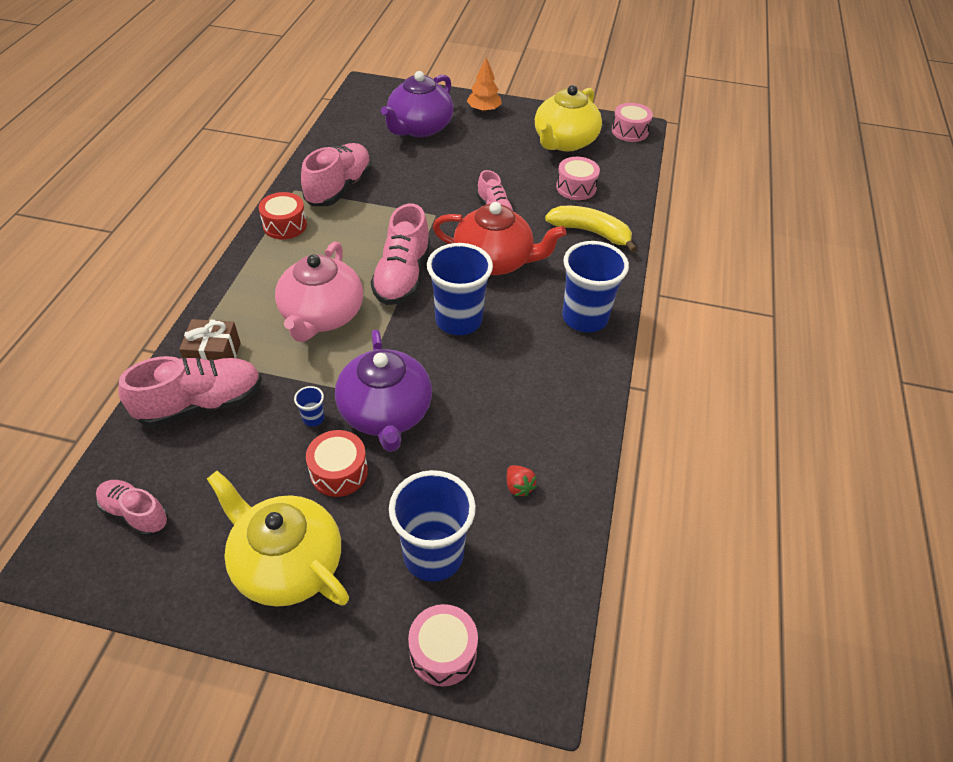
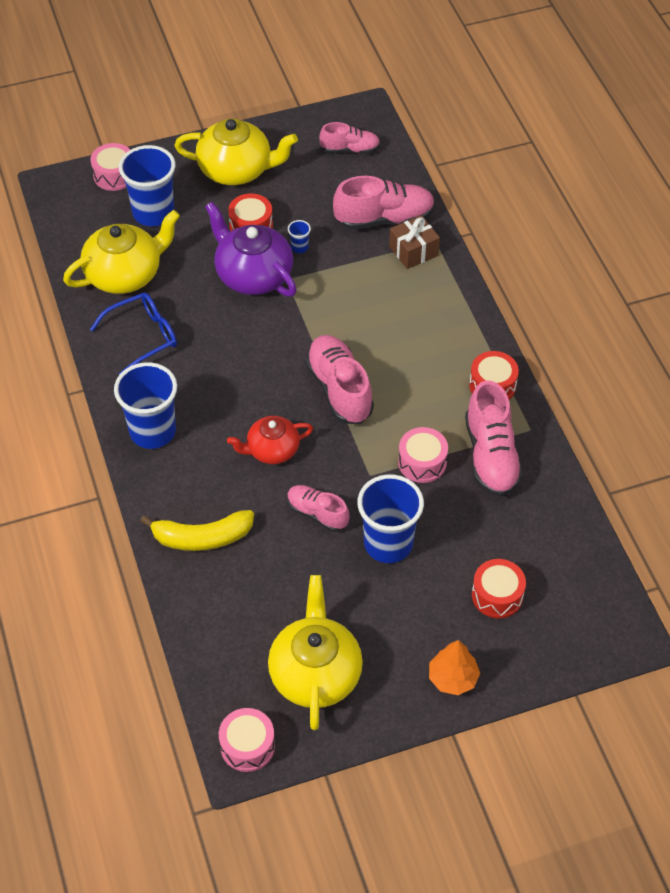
camera: 150 degrees right, 5 degrees up
(201, 404) = (384, 219): pink shoe -> pink shoe turned 135 degrees counterclockwise
(322, 316) = (370, 320): pink teapot -> none
(419, 128) = (497, 595): purple teapot -> red drum
(458, 320) = (258, 373): blue cup -> blue cup (388, 544)
(494, 261) = (272, 450): red teapot -> red teapot, size x0.62
(518, 487) = (125, 274): red strawberry -> yellow teapot
(542, 405) = (143, 337): none -> blue glasses
(576, 187) = (254, 597): pink drum -> pink drum (422, 462)

